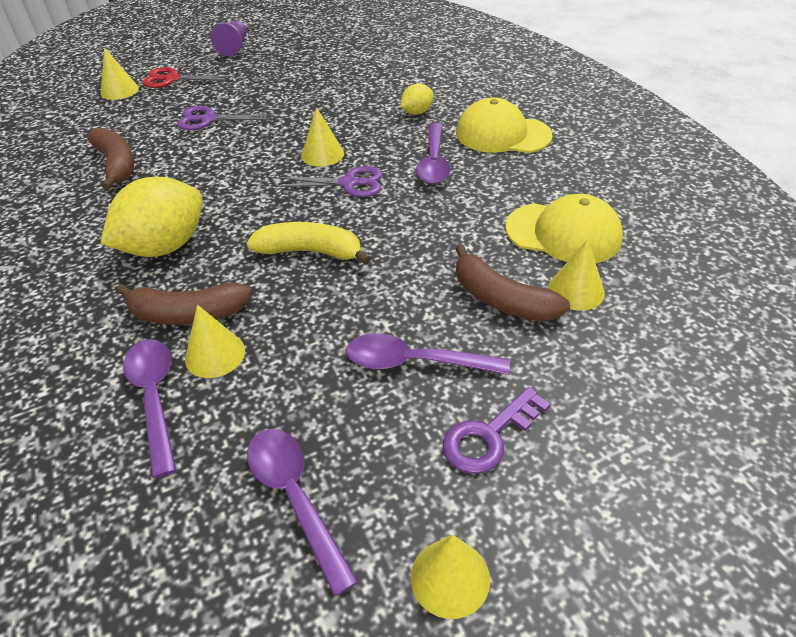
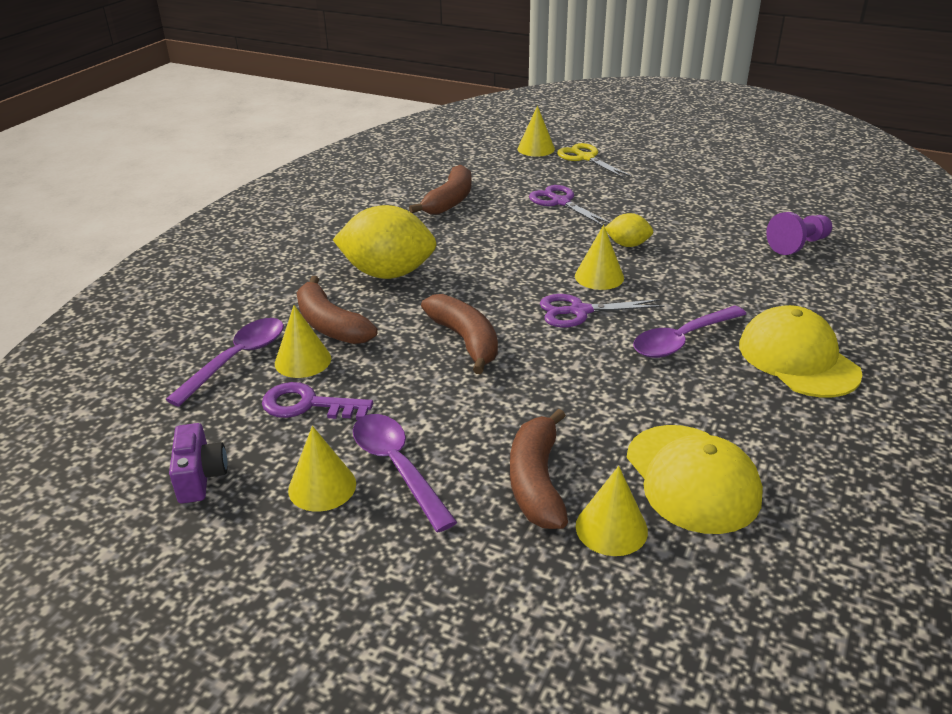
camera: 50 degrees right, 10 degrees down
(172, 79) = (585, 158): red scissors -> yellow scissors
(234, 47) = (677, 154): purple pawn -> purple pawn (798, 245)
(295, 498) = (200, 477): purple spoon -> purple camera
(310, 252) = (465, 340): yellow banana -> brown banana
(349, 183) = (579, 311): purple scissors -> purple scissors turned 120 degrees clockwise
(417, 112) = (745, 290): yellow lemon -> yellow lemon (627, 245)
(450, 577) = (185, 604): yellow cone -> yellow cone (322, 486)
(488, 436) = (352, 556): purple key -> purple key (307, 405)

